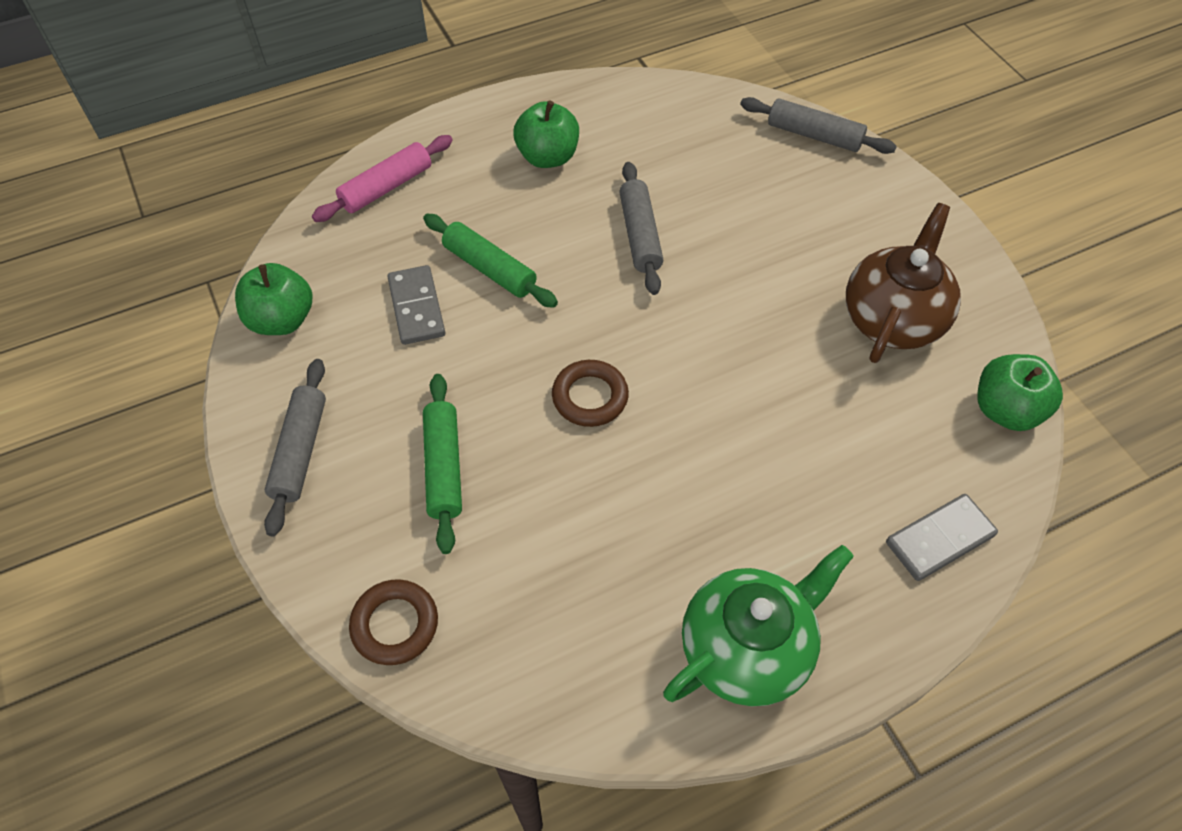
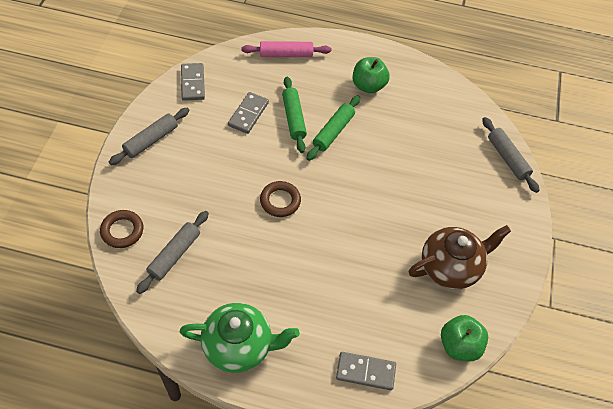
camera: 35 degrees right, 0 degrees up
(282, 320) = (193, 83): green apple -> grey domino
(444, 467) = (196, 186): green rolling pin -> green rolling pin (333, 132)
(640, 235) = (373, 148): grey rolling pin -> grey rolling pin (174, 255)

